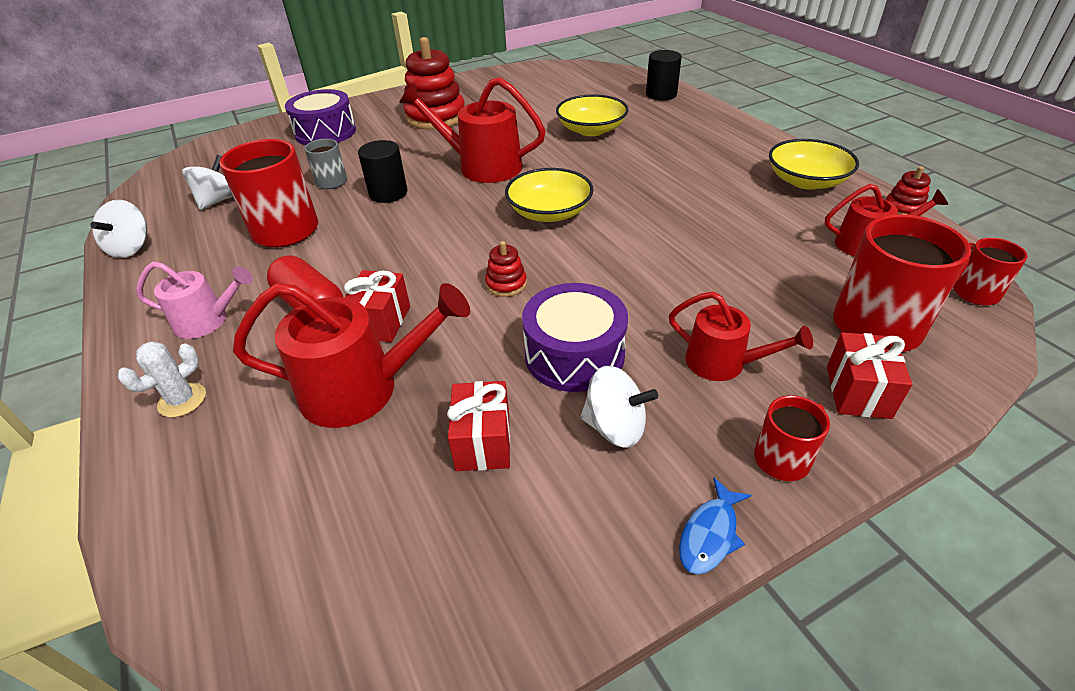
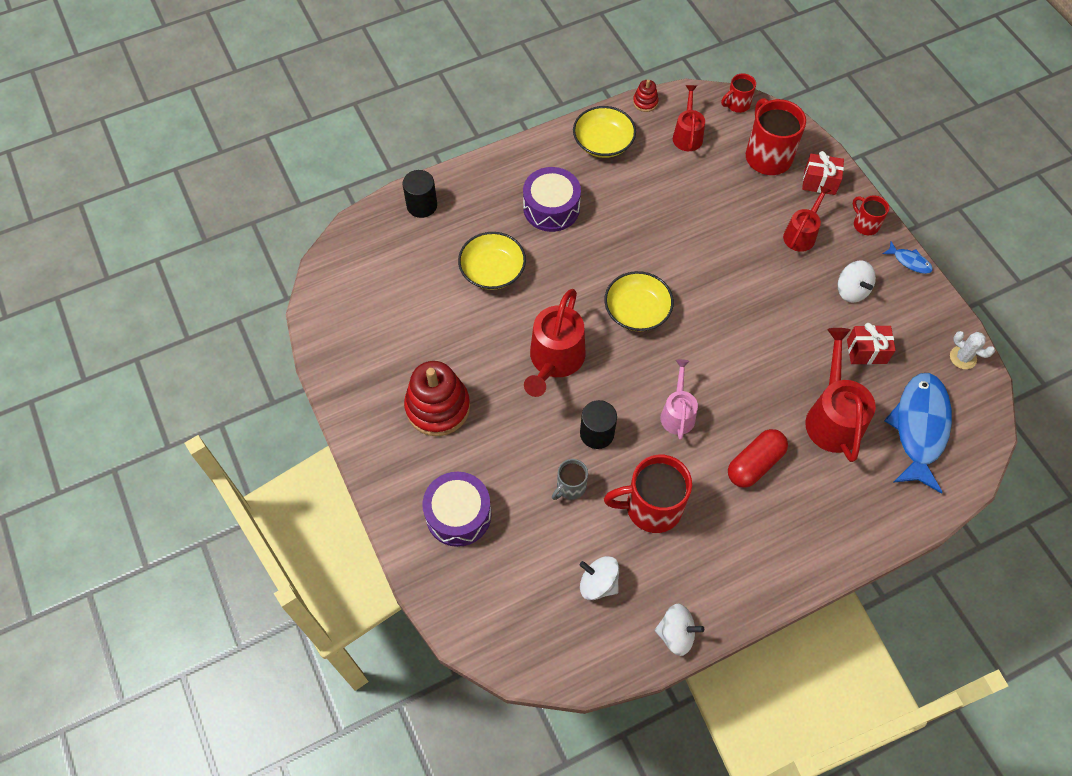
camera: 90 degrees left, 20 degrees up
(182, 400) = (848, 521): white cactus -> white cactus (963, 357)
(208, 321) = (772, 532): pink watering can -> pink watering can (677, 413)
(309, 515) = (919, 428): none -> blue fish
(381, 322) = (770, 415): red gift -> none
(506, 284) = (729, 341): red stacking toy -> none
(574, 355) = (797, 305): purple drum -> purple drum (551, 208)
(615, 427) = (851, 290): white spinning top -> white spinning top turned 135 degrees clockwise

